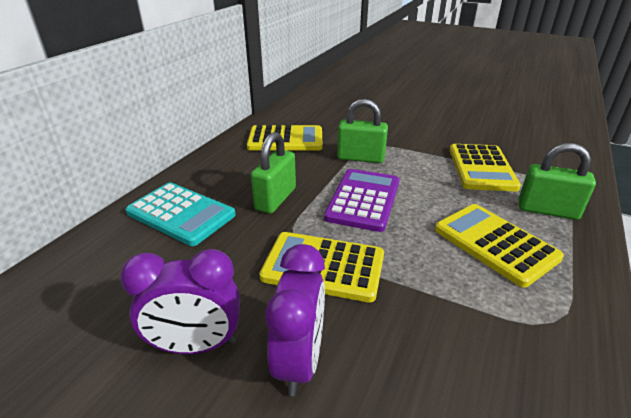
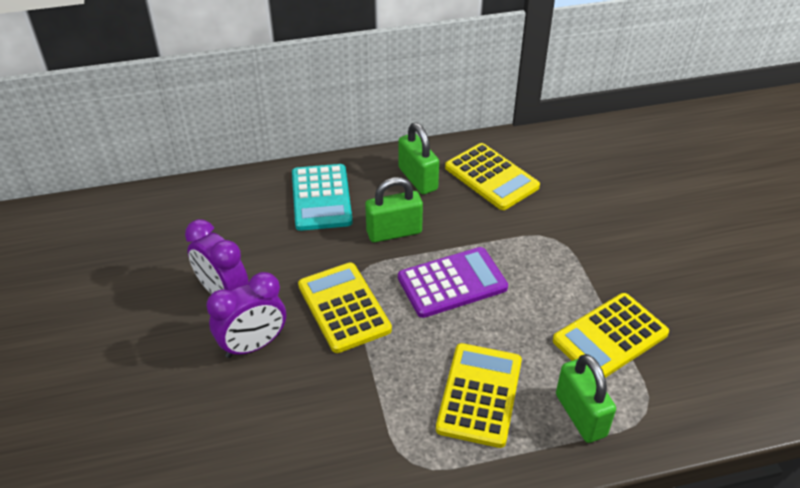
camera: 50 degrees right, 10 degrees up
(361, 158) = (520, 244): green padlock -> green padlock (418, 179)

